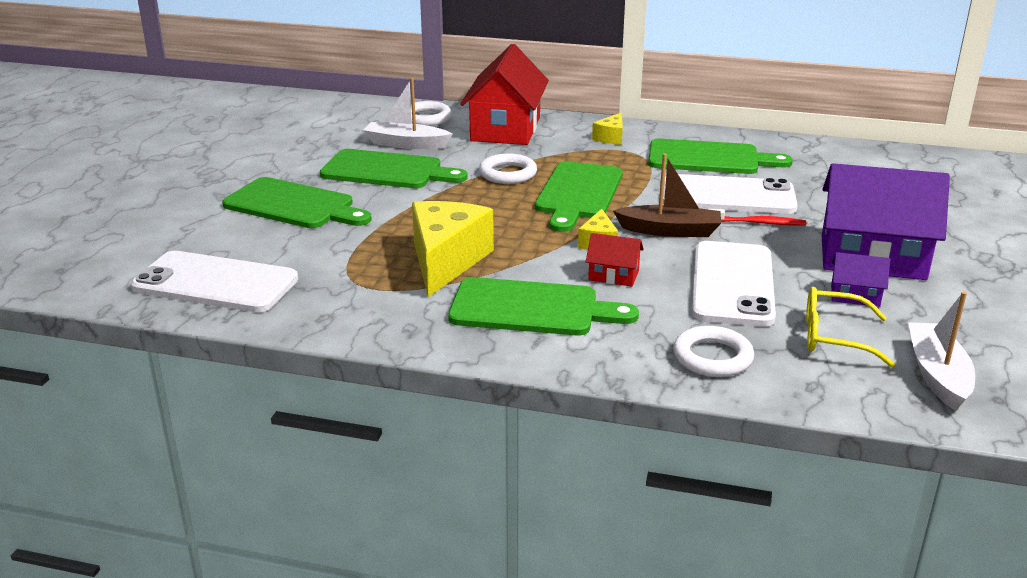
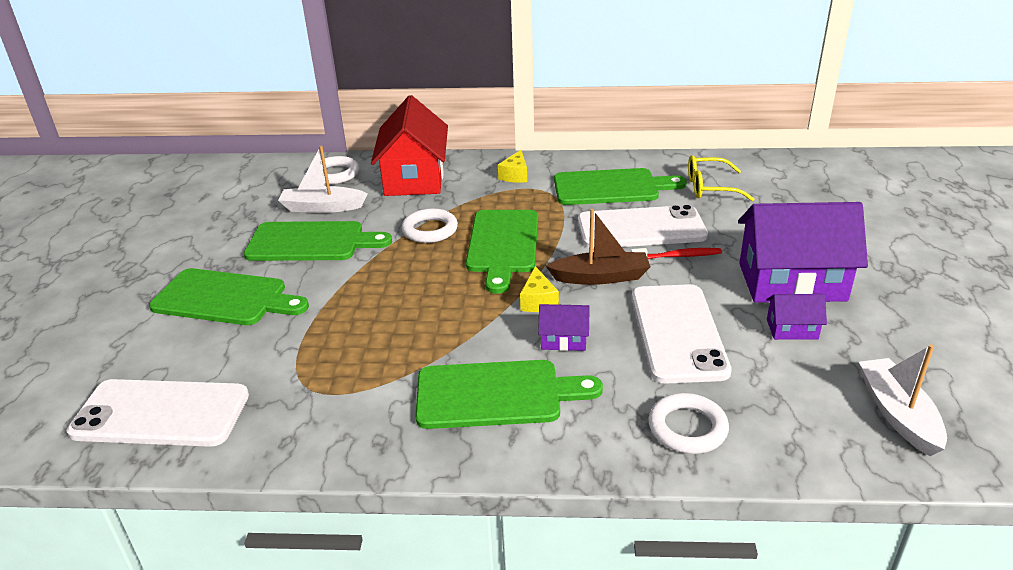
camera: 10 degrees left, 5 degrees up
(446, 261) = (396, 347): yellow cheese -> none
(613, 275) = (564, 340): red house -> purple house
(833, 337) = (790, 383): yellow glasses -> yellow glasses (710, 187)

